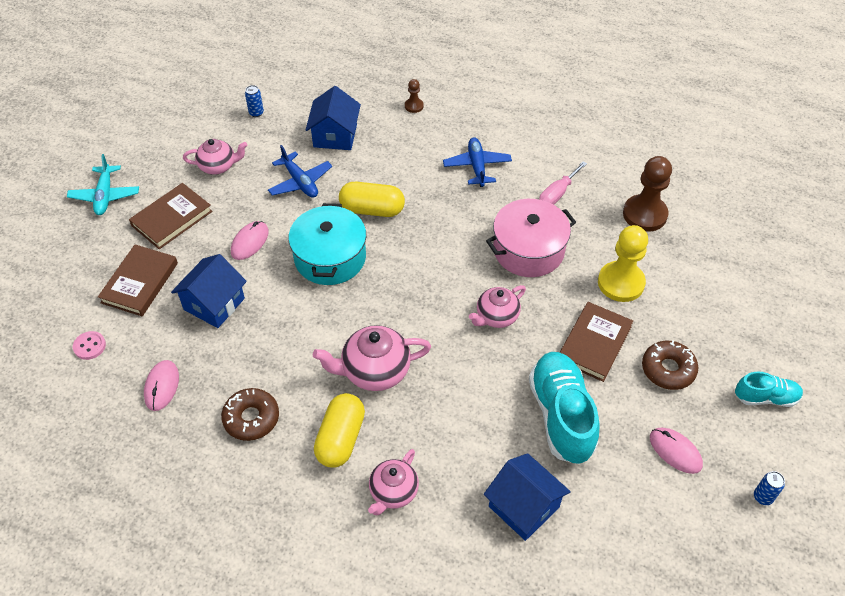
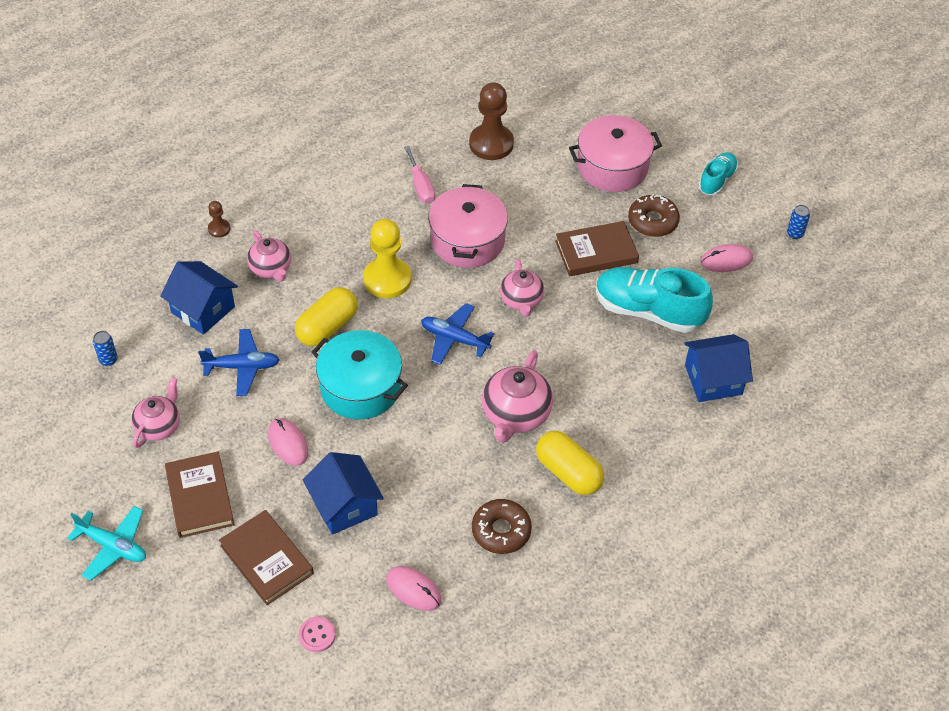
camera: 60 degrees left, 0 degrees up
(393, 492) = (645, 459): pink teapot -> pink teapot (271, 268)
(477, 166) = (340, 223): blue plane -> blue plane (454, 339)
(594, 344) = (596, 252): brown book -> brown book turned 75 degrees counterclockwise
(621, 283) = (549, 200): yellow pawn -> yellow pawn (387, 279)
(702, 309) = (612, 167): none -> pink pot

